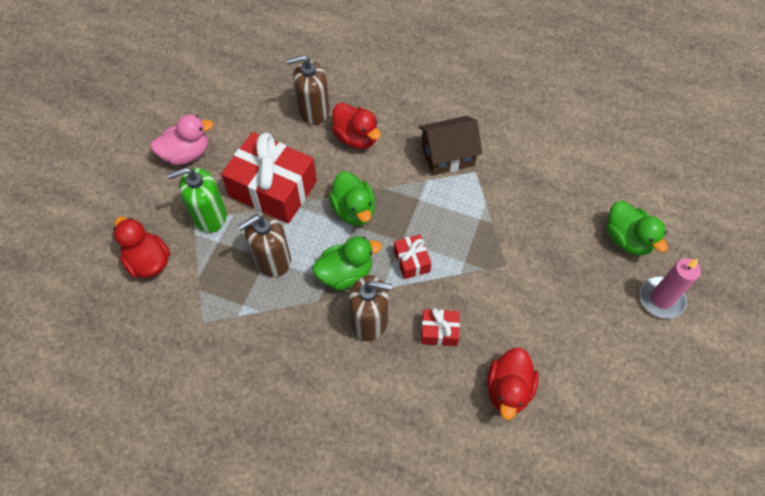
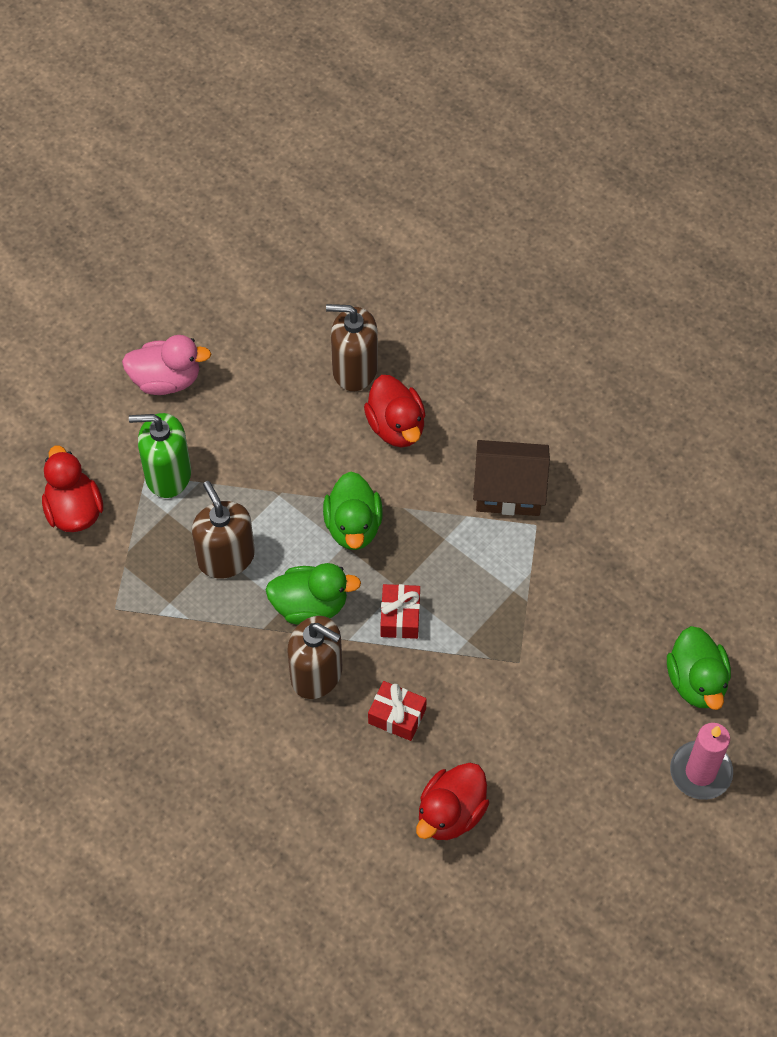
camera: 20 degrees right, 0 degrees up
(272, 259) = (226, 557): brown soap dispenser -> brown soap dispenser turned 75 degrees clockwise
(273, 189) = (260, 464): red gift -> none

